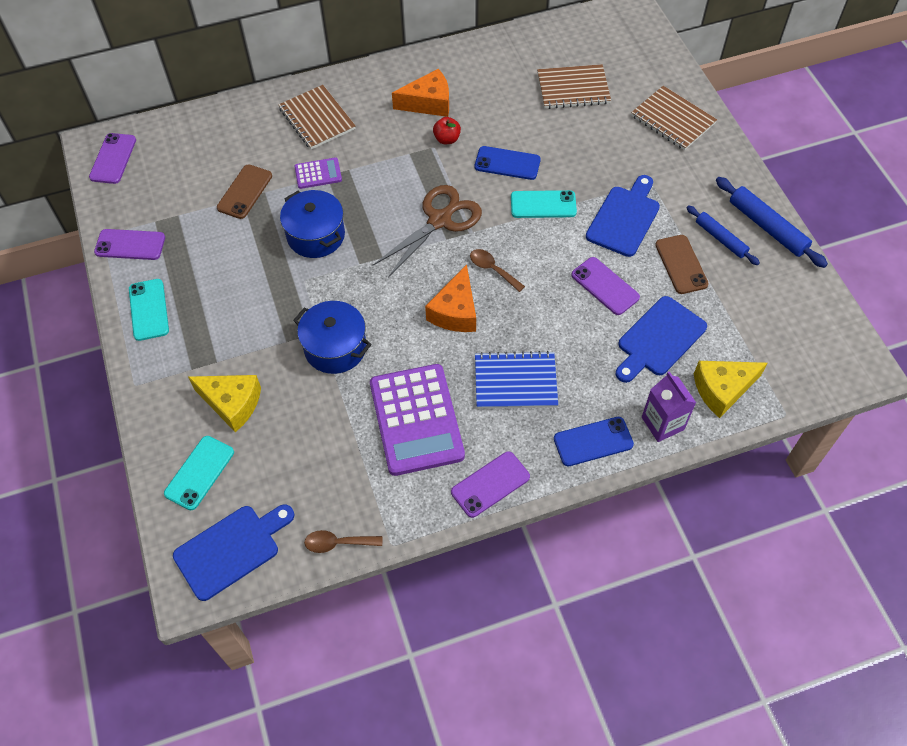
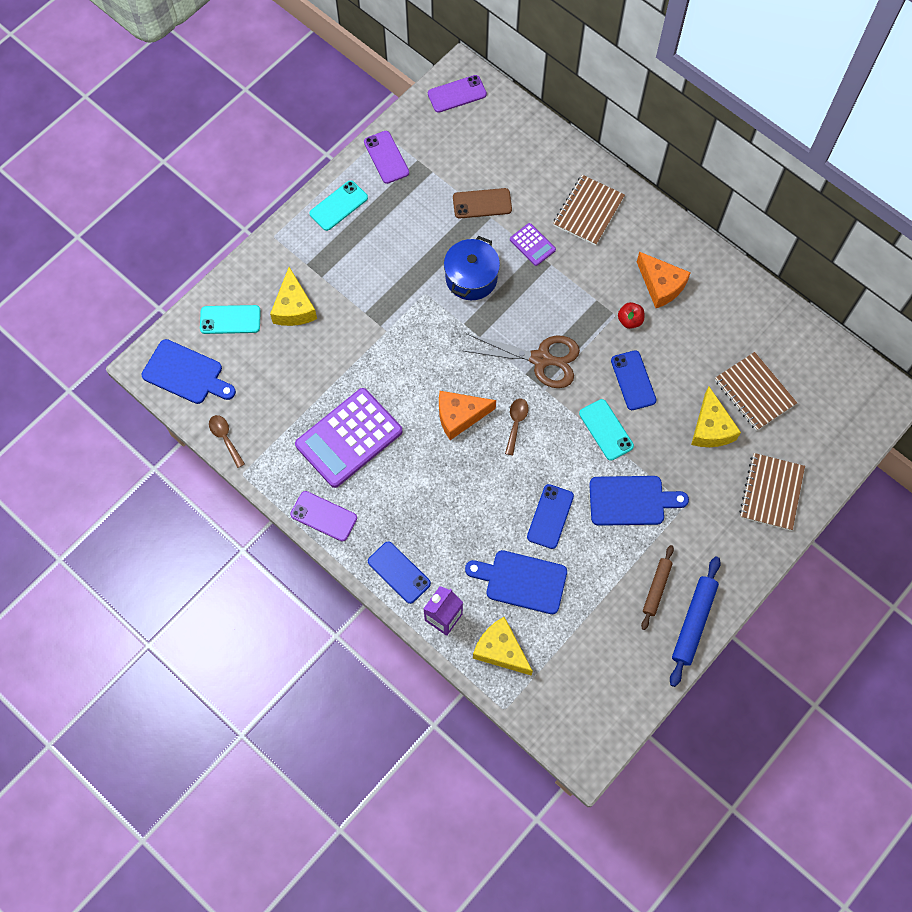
camera: 60 degrees right, 10 degrees up
(335, 348) = (378, 349): blue pot -> none
(515, 381) = (420, 491): blue notebook -> none
(588, 131) = (710, 428): none -> yellow cheese
(605, 286) = (550, 516): purple phone -> blue phone
(681, 264) = (609, 567): brown phone -> none
(720, 238) = (656, 588): blue rolling pin -> brown rolling pin

